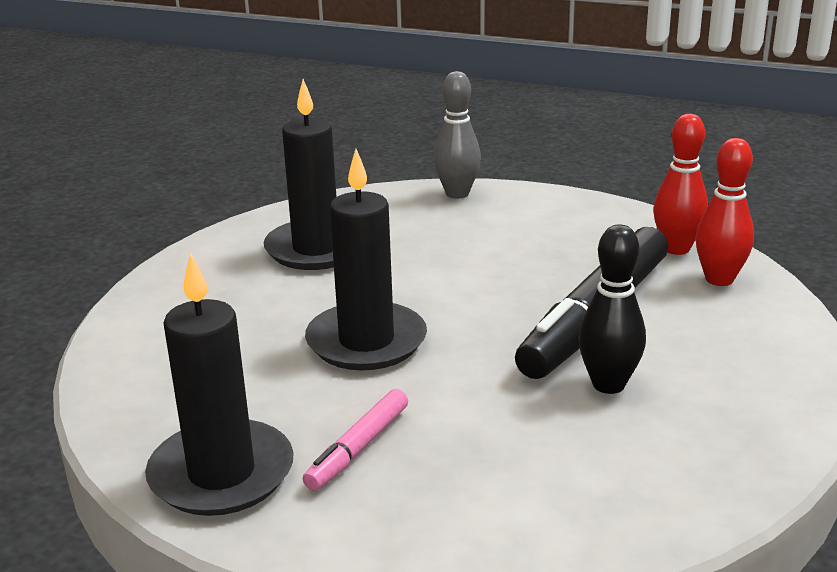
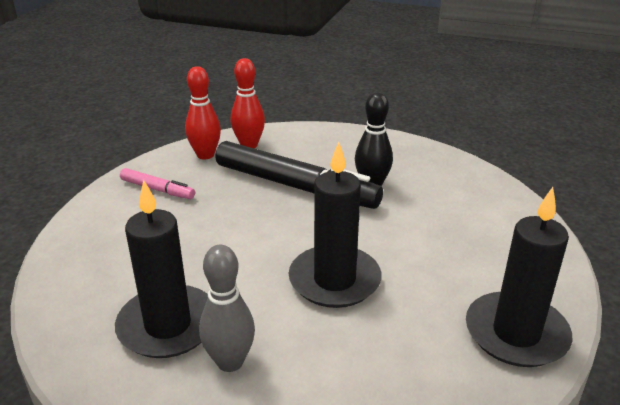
camera: 95 degrees left, 5 degrees up
(358, 448) = (464, 274): pink marker -> pink marker (157, 189)
(457, 194) = (72, 245): grey bowling pin -> grey bowling pin (230, 362)

